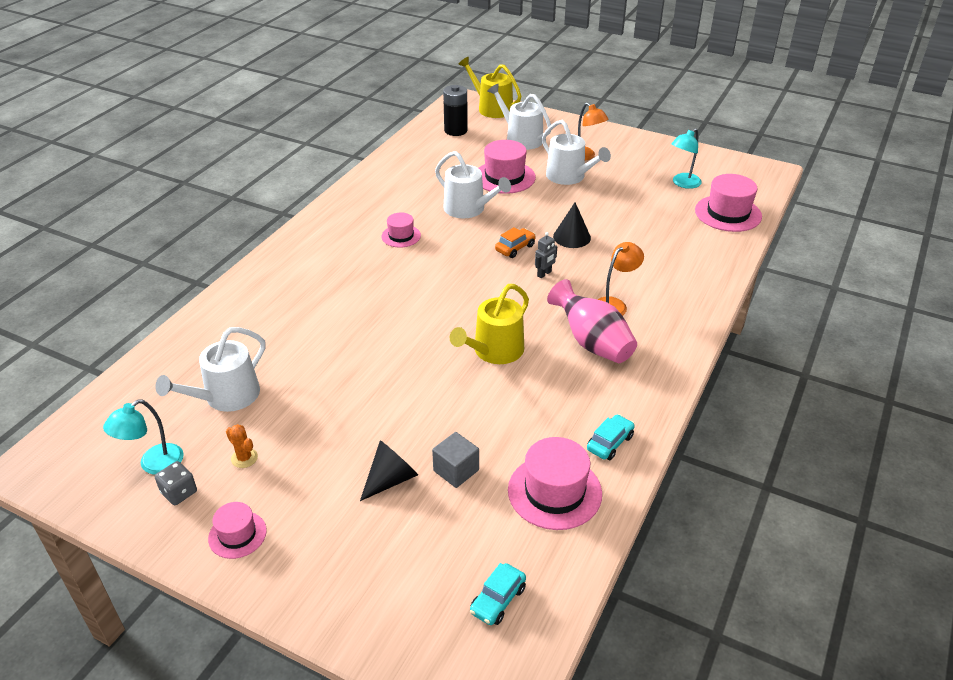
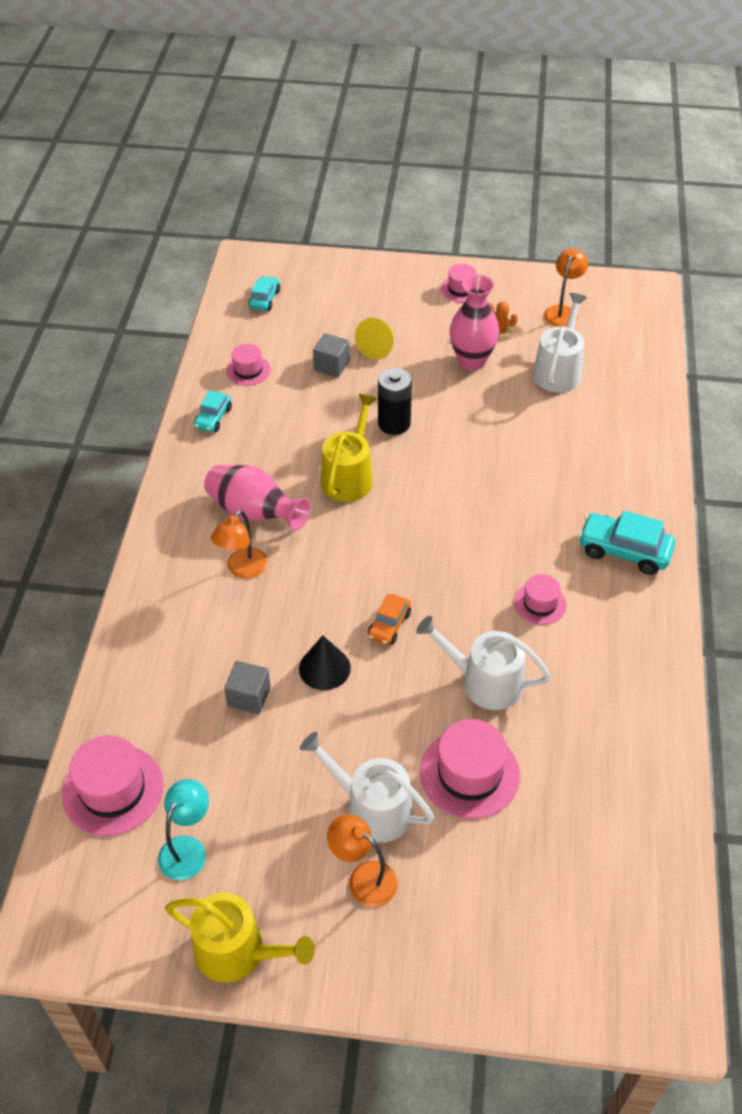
camera: 160 degrees right, 10 degrees up
(153, 464) = (562, 311): turquoise lamp -> orange lamp
(179, 492) = (525, 301): grey dice -> none
(302, 432) = (472, 361): none -> pink vase
(314, 249) = (624, 551): none -> turquoise car
(391, 479) = (378, 347): black cone -> yellow cone
(455, 130) = (616, 887): black battery -> black battery (394, 423)
(492, 108) = (596, 998): yellow watering can -> yellow watering can (237, 951)
(521, 138) = (493, 900): white watering can -> none
(544, 274) = (337, 592): grey robot -> none
(554, 492) = (248, 370): pink hat -> pink hat, size x0.58
(629, 234) = (249, 696): none -> grey cube

